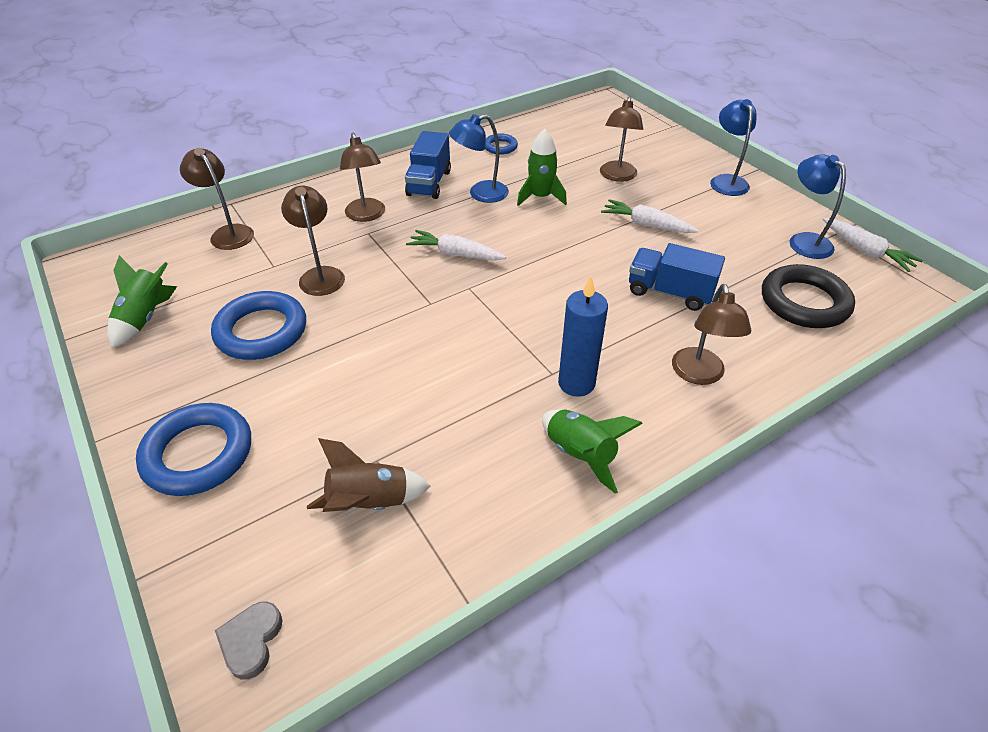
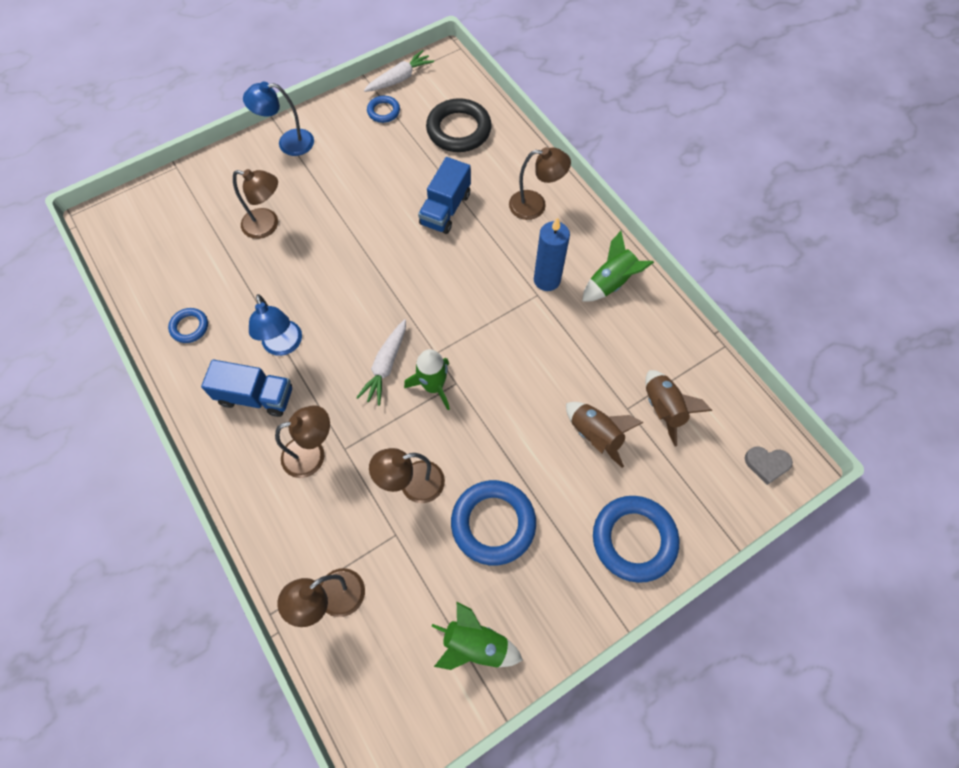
camera: 90 degrees left, 20 degrees up
(345, 423) = (595, 435): none -> brown rocket
(540, 197) = (297, 292): green rocket -> green rocket (433, 386)
(646, 225) = (352, 212): white carrot -> none
(804, 241) = (383, 111): blue lamp -> blue ring

